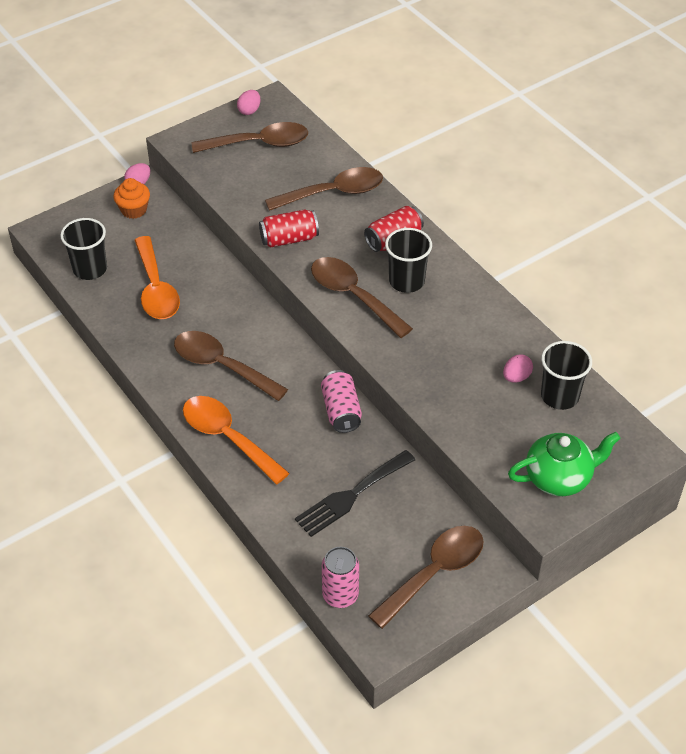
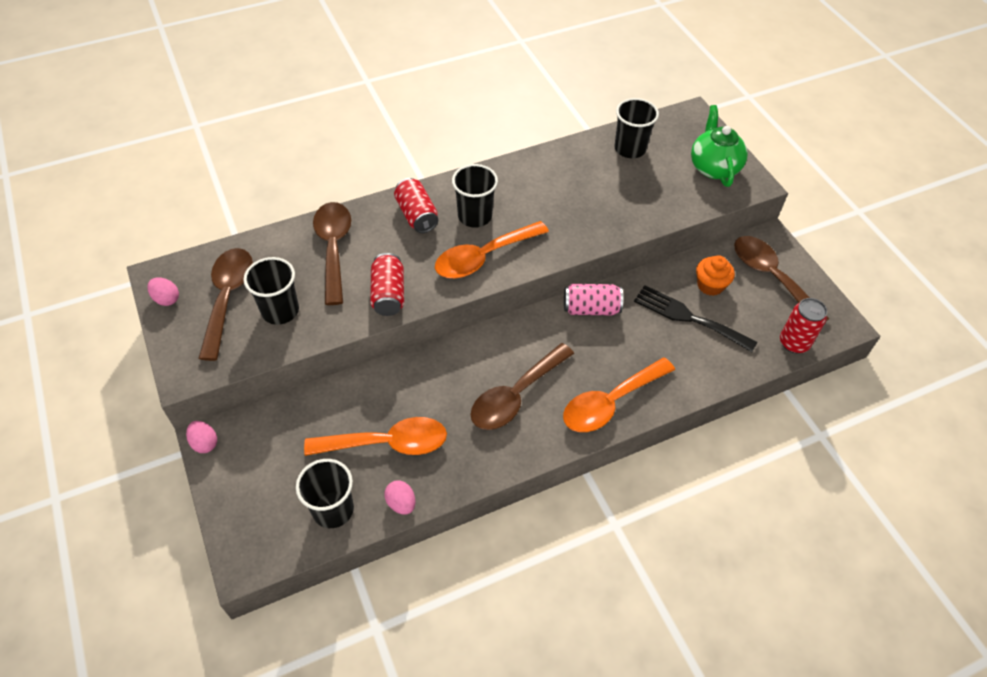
camera: 80 degrees left, 5 degrees up
(134, 210) = (249, 453): orange cupcake -> orange cupcake (710, 285)
(253, 177) = (280, 311): none -> black cup
(340, 595) = (794, 343): pink can -> red can
(351, 495) = (688, 317): black fork -> black fork turned 150 degrees clockwise
(353, 296) = (483, 257): brown spoon -> orange spoon
(516, 377) = (605, 169): pink egg -> pink egg (401, 503)

